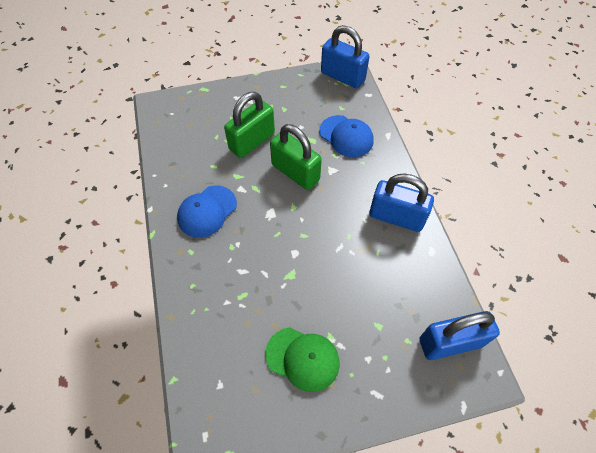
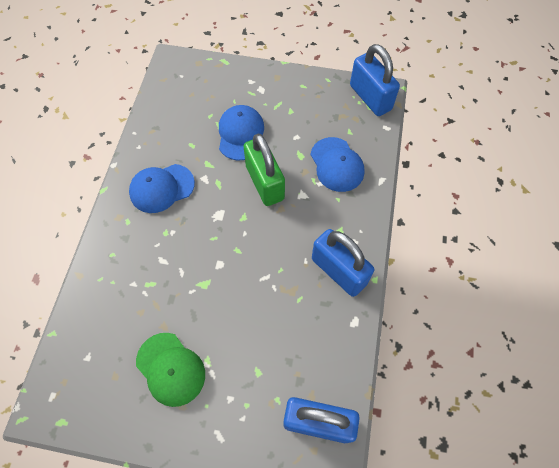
camera: 25 degrees right, 5 degrees up
(252, 141) = (240, 134): green padlock -> blue cap

